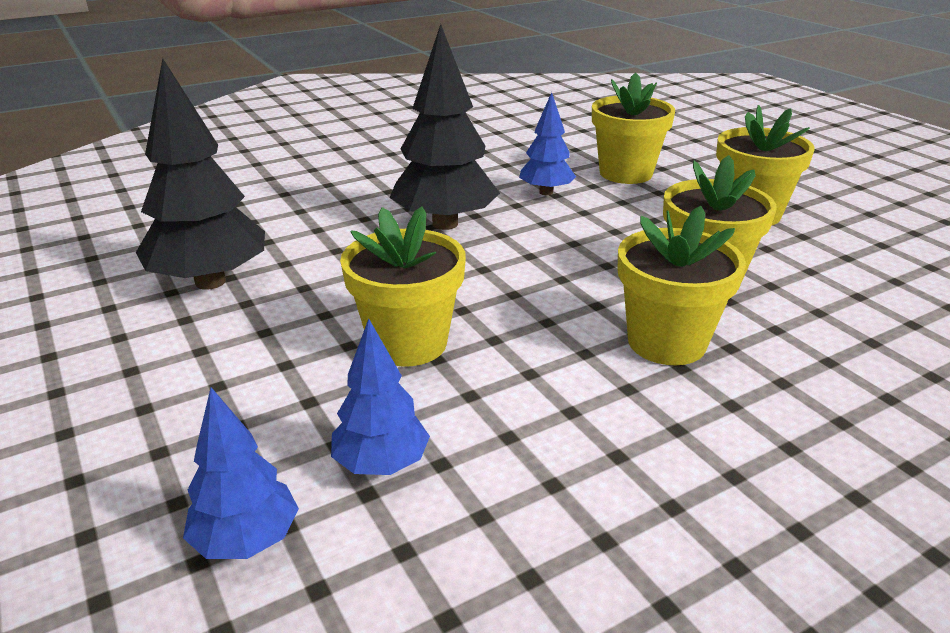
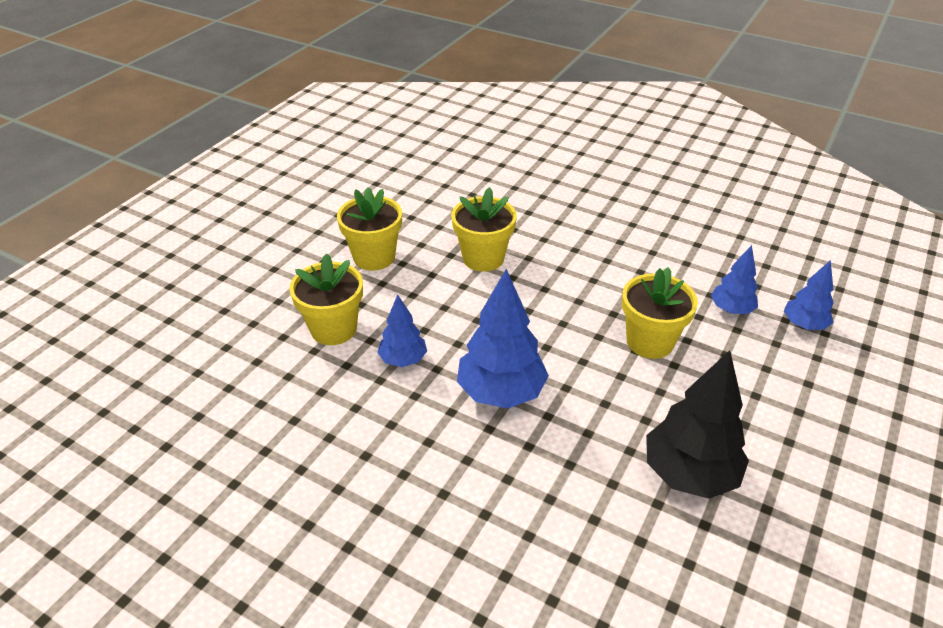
camera: 120 degrees left, 10 degrees up
(445, 224) = (501, 392): black tree -> blue tree
(666, 342) = (559, 257): yellow flower pot -> none

